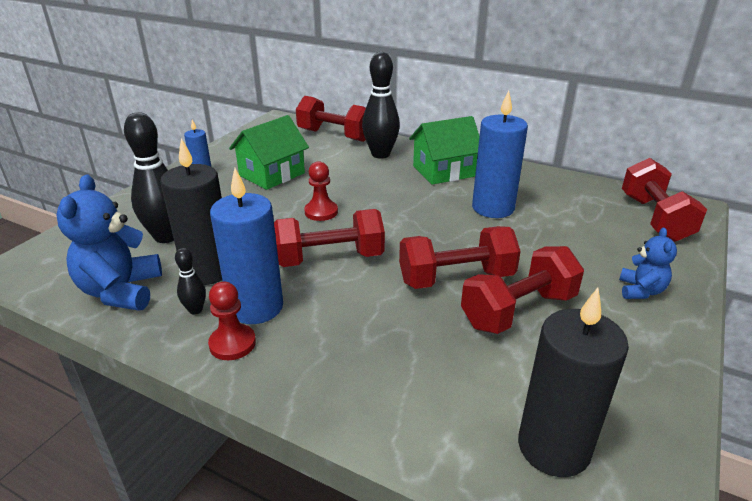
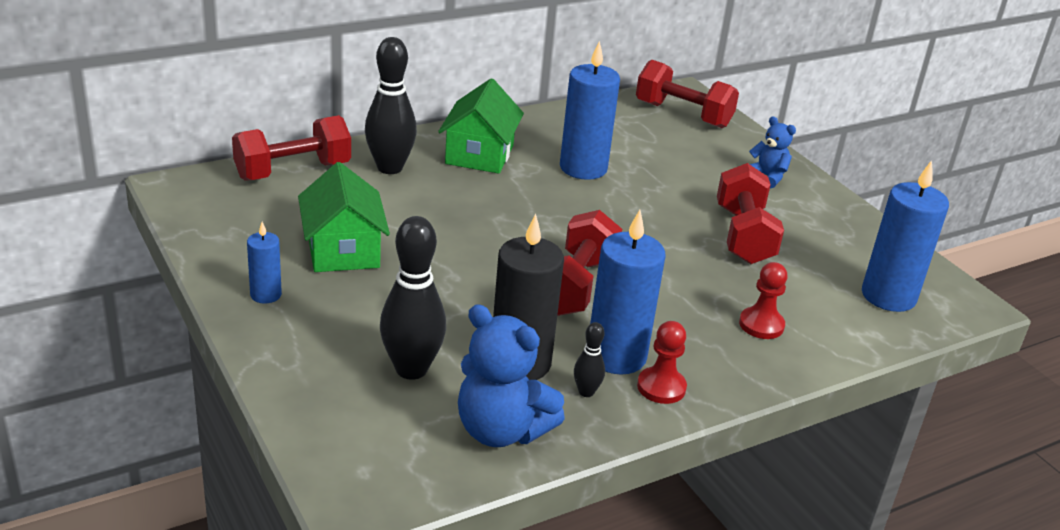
camera: 60 degrees left, 0 degrees up
(321, 212) = (477, 255): red pawn -> red pawn (761, 325)
(456, 278) = (675, 240): red dumbbell -> none
(553, 447) = (888, 296): black candle -> blue candle

